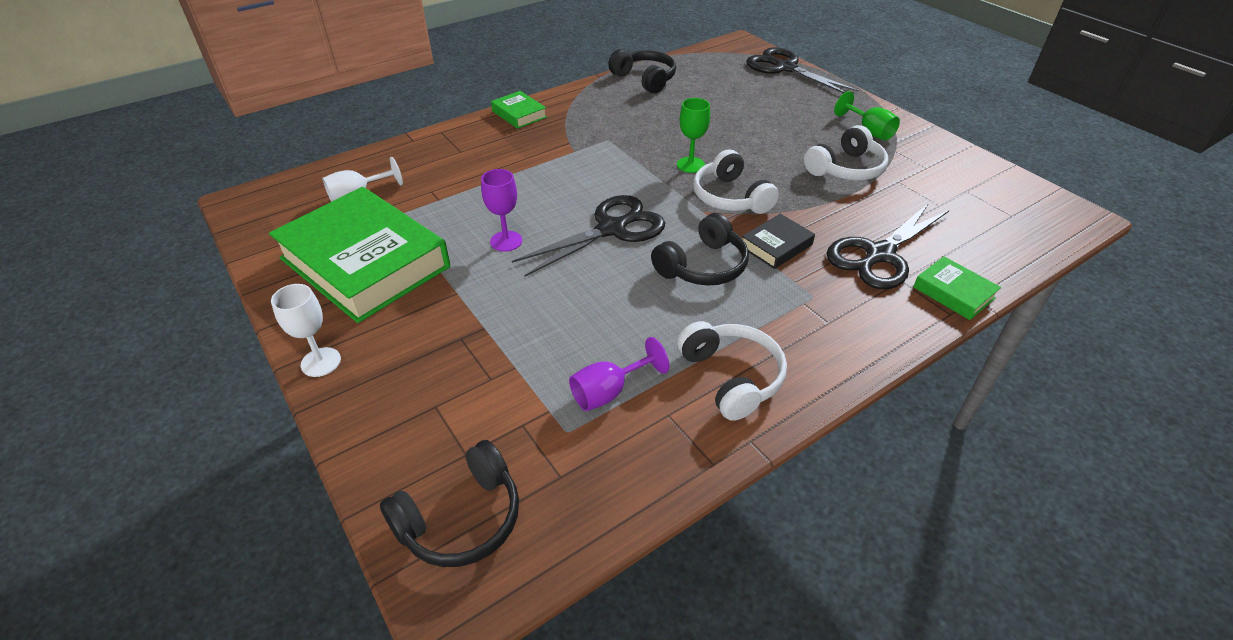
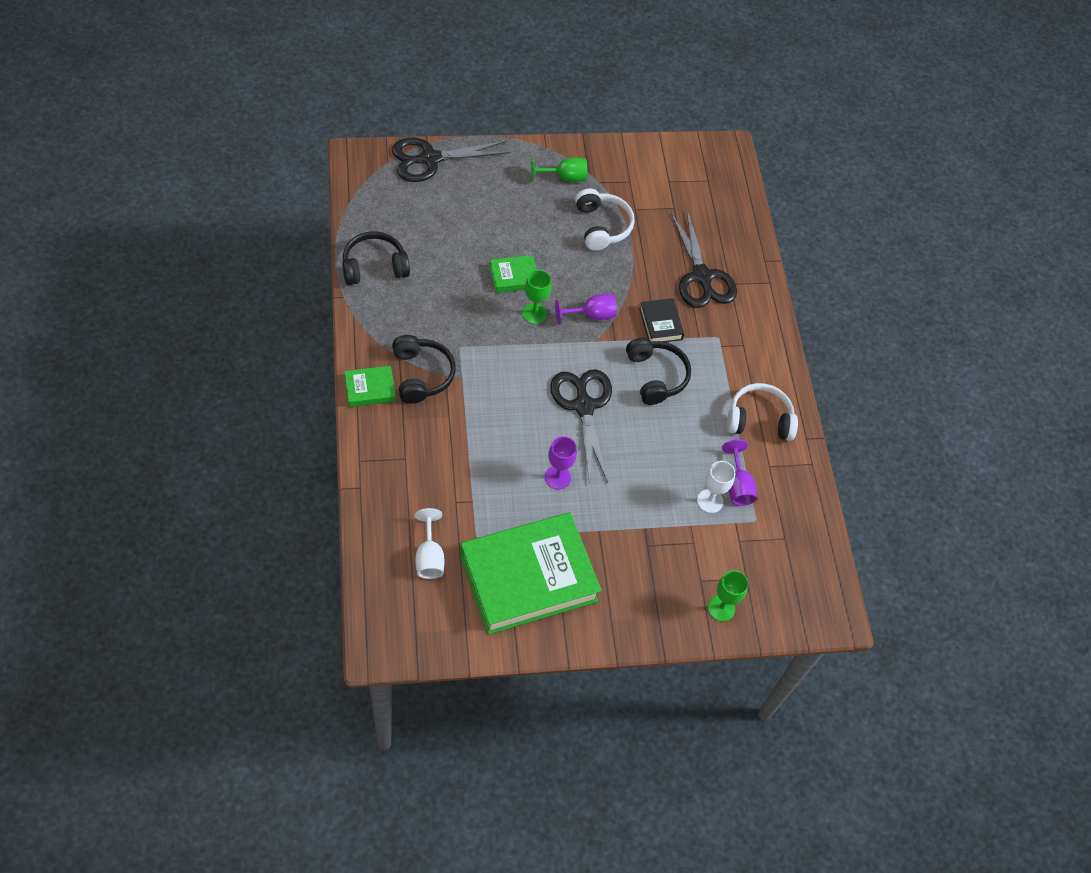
camera: 70 degrees left, 15 degrees up
(321, 362) = (625, 634): white goblet -> white goblet (710, 501)
(401, 443) = (721, 608): none -> green goblet
(461, 519) = (789, 595): black headphones -> black headphones (421, 375)
(730, 197) = (591, 315): white headphones -> purple goblet
(953, 292) = (755, 267): green book -> green book (514, 277)

